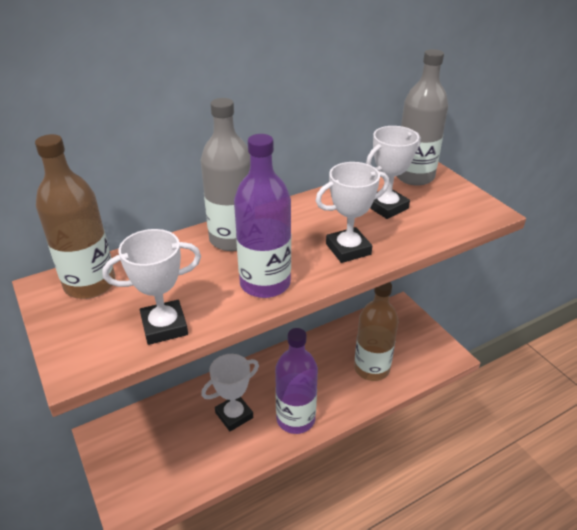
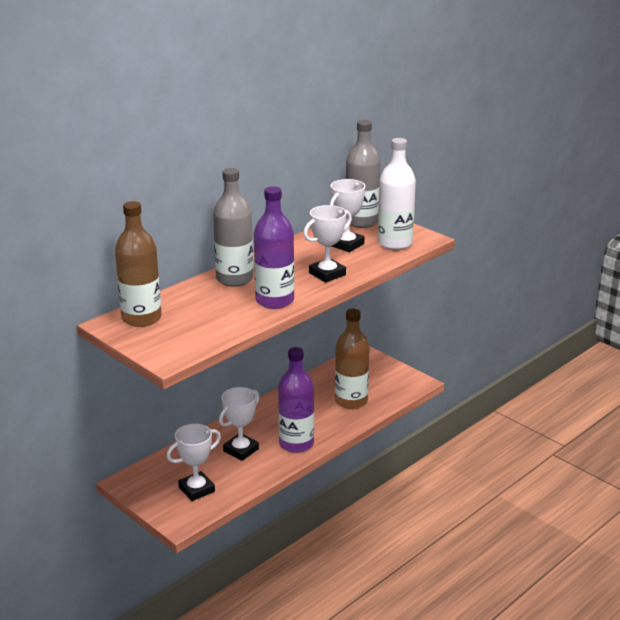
camera: 15 degrees left, 10 degrees down
(164, 326) = (215, 332): white trophy -> white trophy (196, 489)
(447, 213) = (395, 243): none -> white bottle

